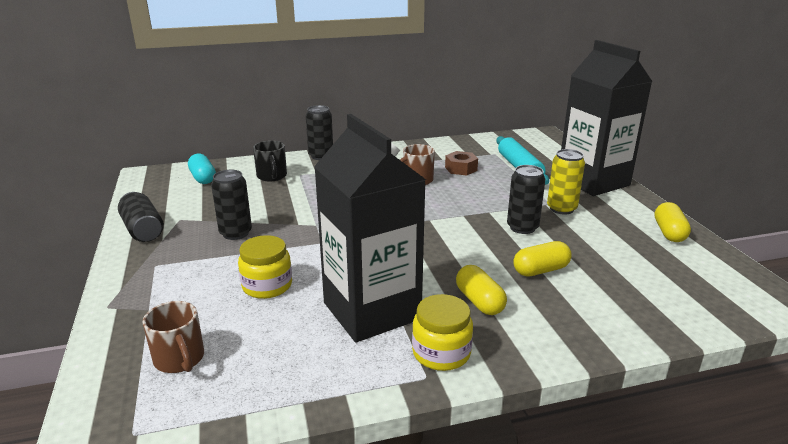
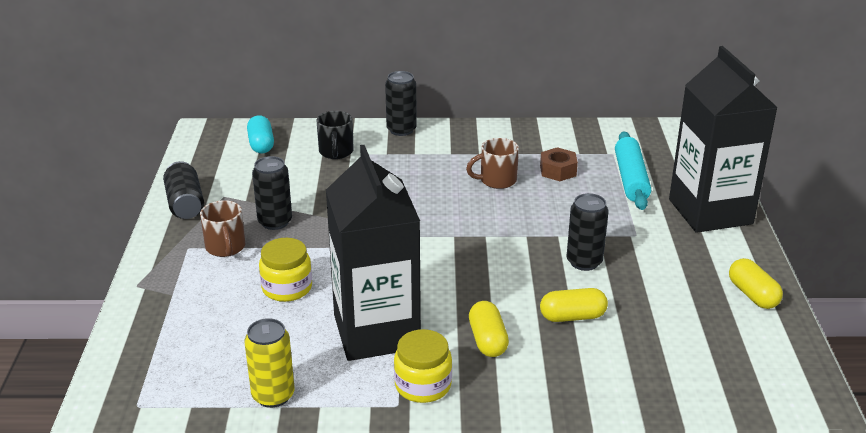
camera: 15 degrees right, 5 degrees up
(180, 359) = (188, 348): brown mug -> brown mug (226, 248)
(561, 209) = (645, 244): yellow can -> yellow can (273, 395)
(669, 232) = (752, 295): yellow capsule -> yellow capsule turned 45 degrees counterclockwise

